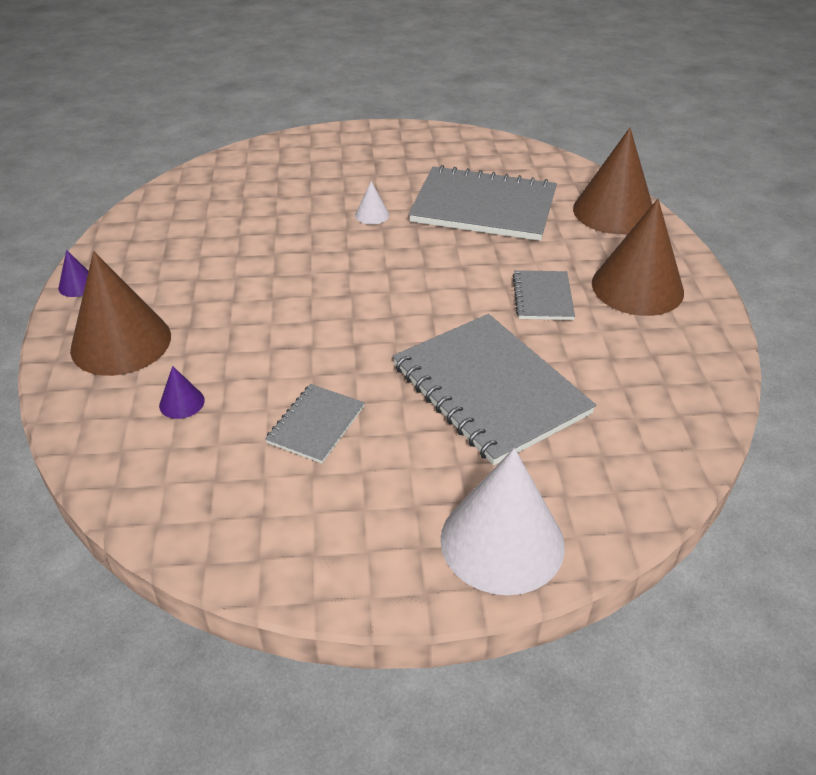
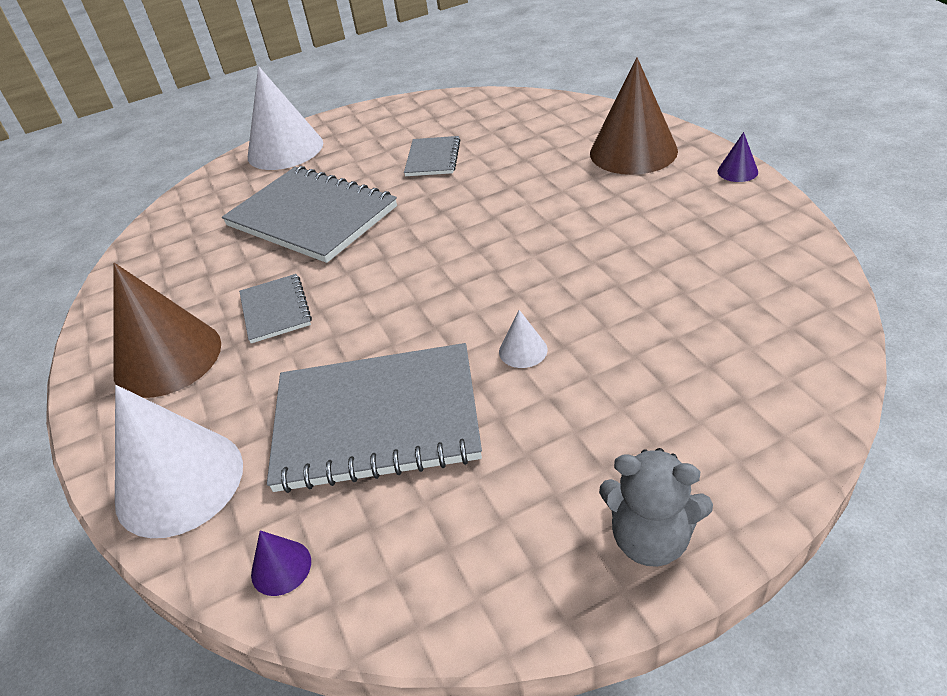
camera: 165 degrees right, 0 degrees up
(182, 402) = (539, 139): purple cone -> purple cone (281, 567)
(375, 136) = (650, 538): none -> grey teddy bear
(613, 211) = (179, 482): brown cone -> white cone

